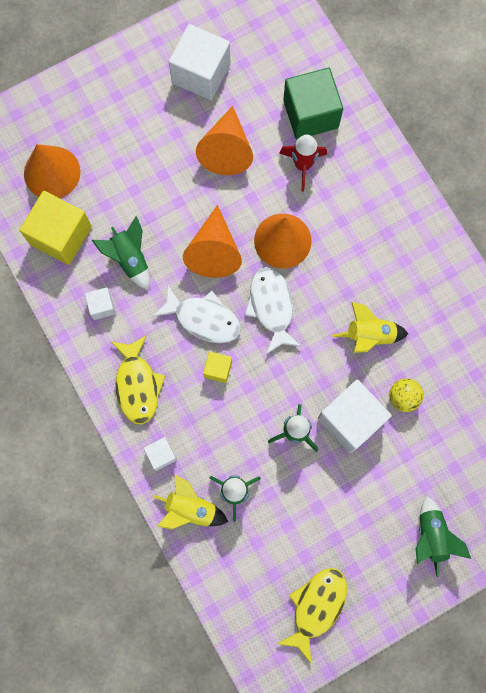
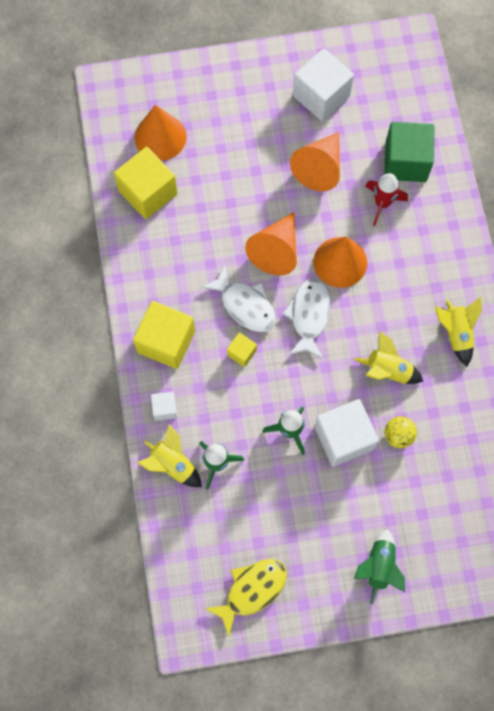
camera: 20 degrees right, 5 degrees down
(102, 306) = (160, 264): white cube -> none
(130, 259) = (200, 232): green rocket -> none
(137, 385) = (166, 341): yellow fish -> yellow cube
(422, 273) = (456, 333): none -> yellow rocket

